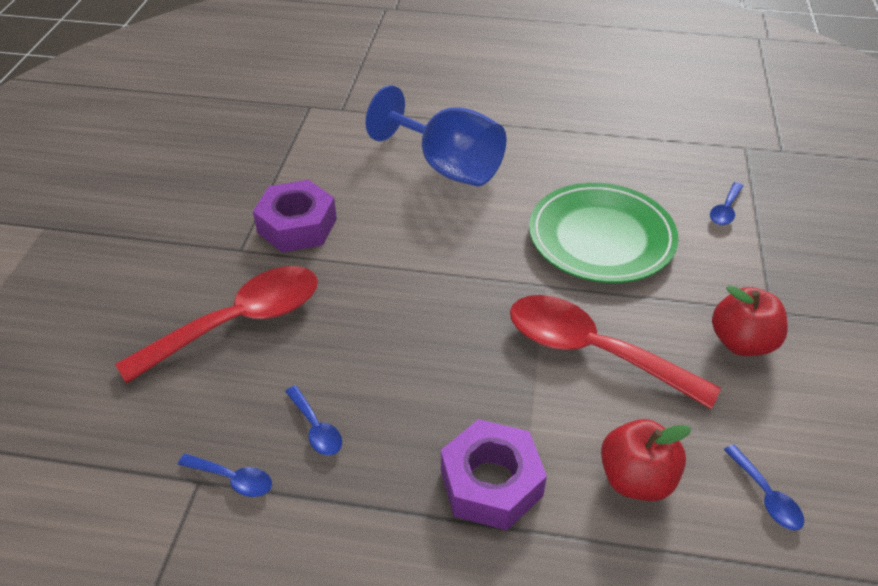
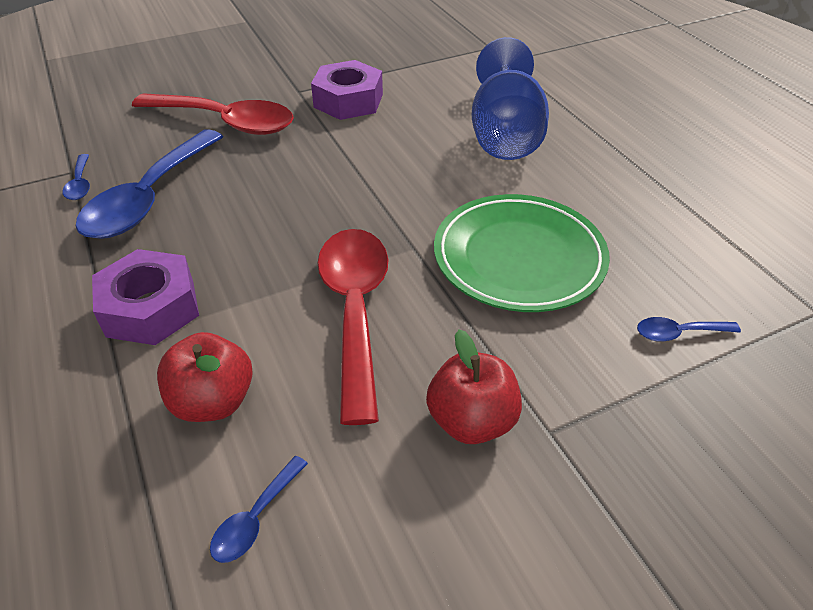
camera: 55 degrees right, 0 degrees up
(316, 428) = (150, 197): blue spoon -> blue spoon, size x2.37

